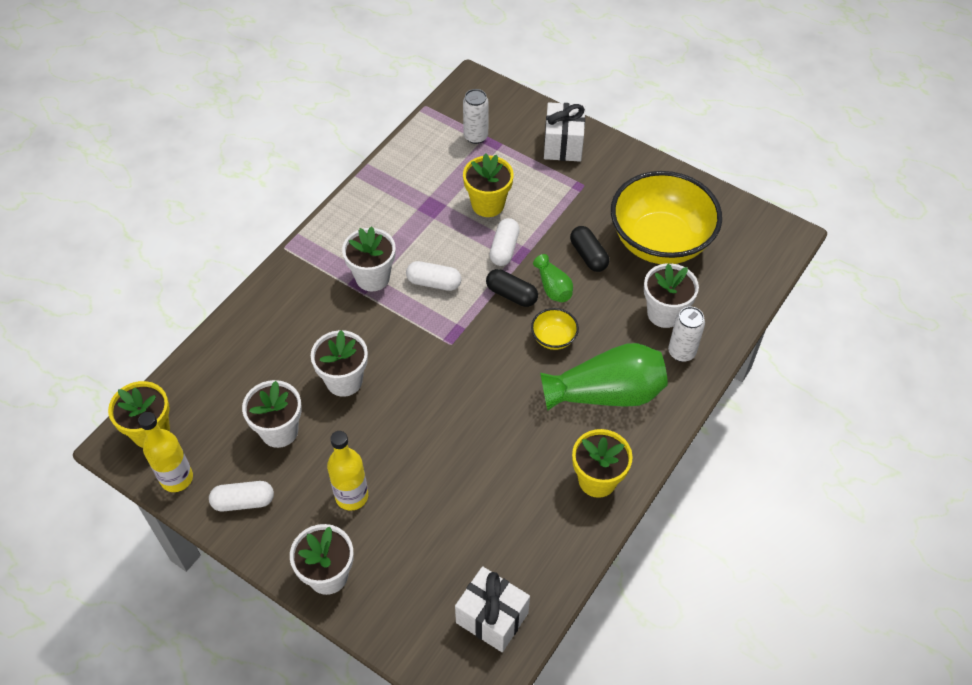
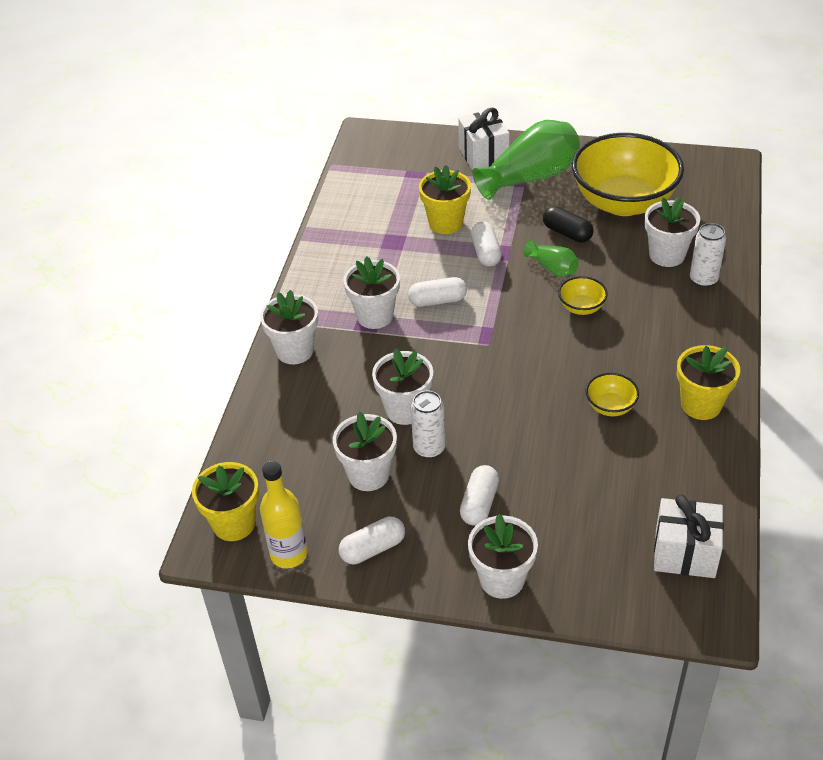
camera: 20 degrees left, 10 degrees down
(288, 286) = (295, 351): none -> white flower pot
(351, 496) = (479, 503): yellow bottle -> white capsule
(475, 136) = (397, 174): white can -> white can (429, 448)
(511, 294) = (518, 286): black capsule -> none
(517, 449) = (610, 406): none -> yellow bowl
(606, 393) = (660, 334): green vase -> green vase (530, 177)

